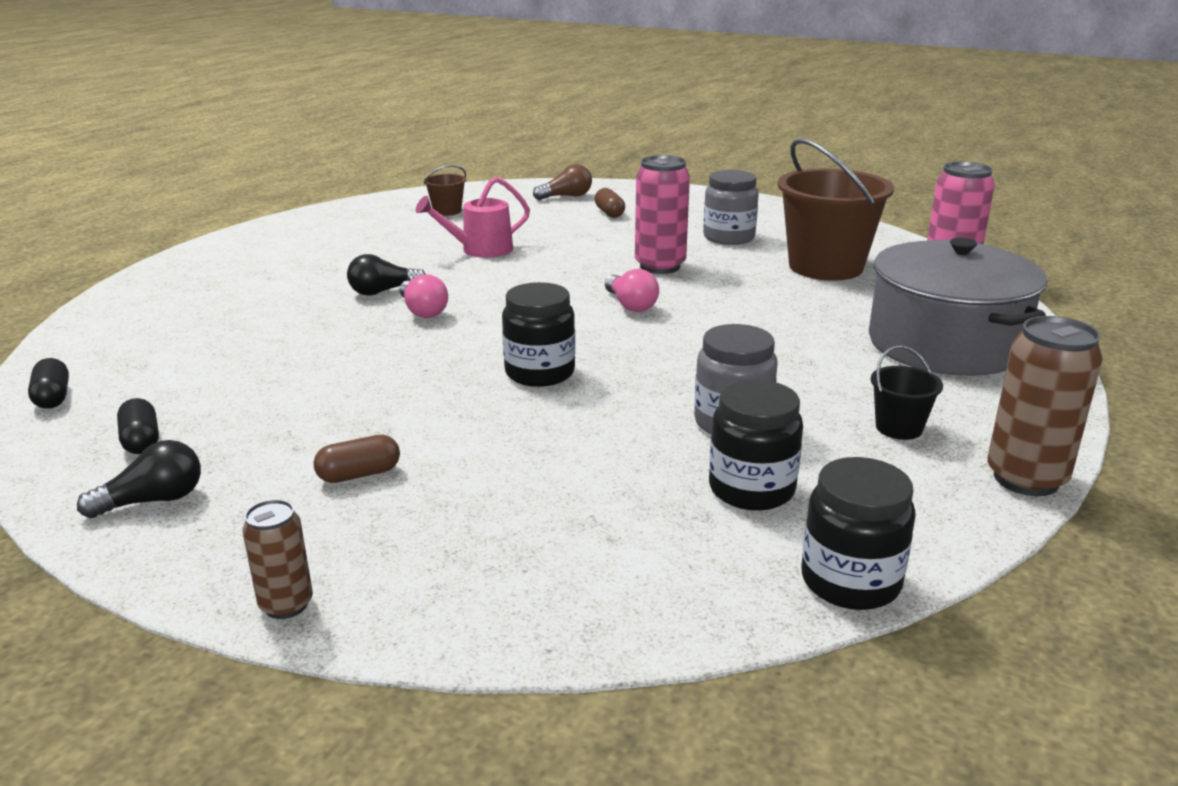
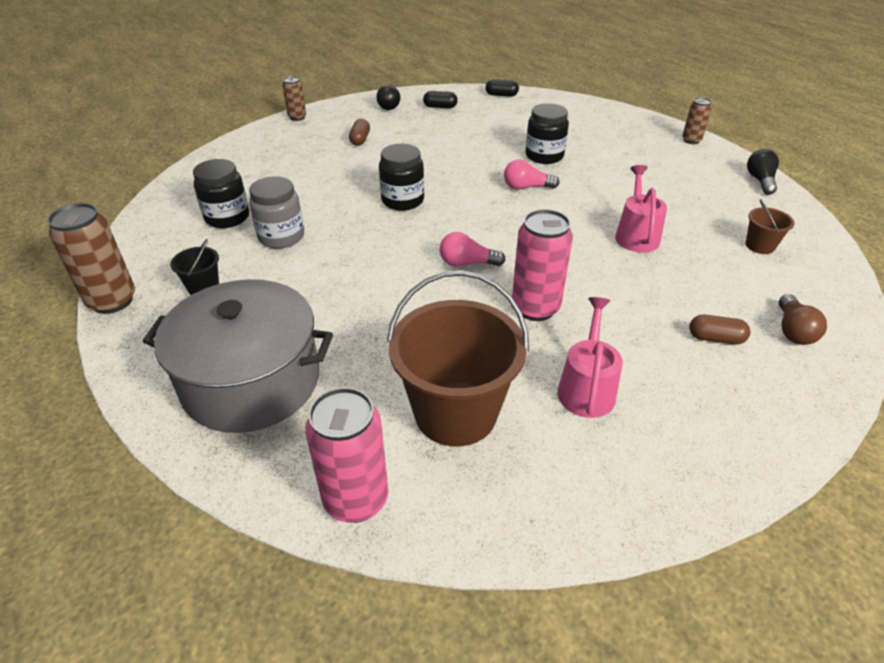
camera: 120 degrees right, 15 degrees up
(206, 252) = (691, 140): none -> brown can
(383, 291) = (572, 182): black light bulb -> black light bulb (760, 181)
(728, 237) = (586, 388): grey jar -> pink watering can
(850, 582) = (148, 213): black jar -> black jar (544, 156)

